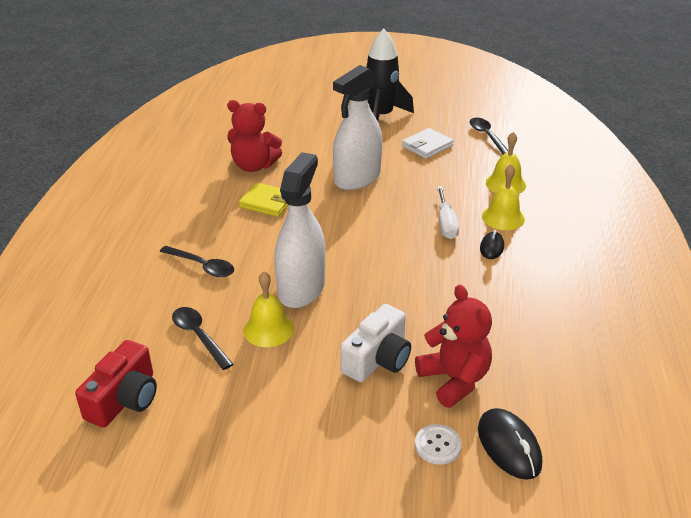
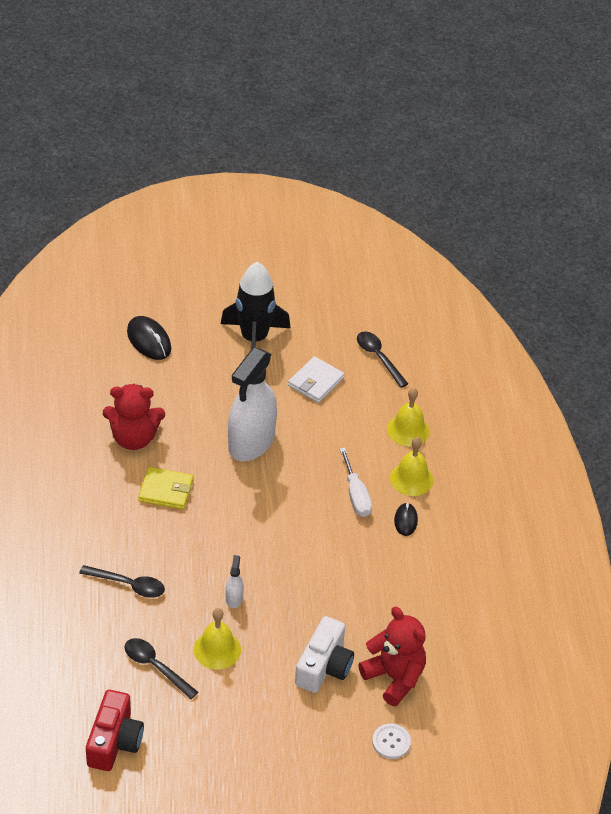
camera: 15 degrees left, 10 degrees up
(301, 289) = (234, 598): white spray bottle -> white spray bottle, size x0.40
(509, 446) = (448, 733): black mouse -> black mouse (149, 340)

